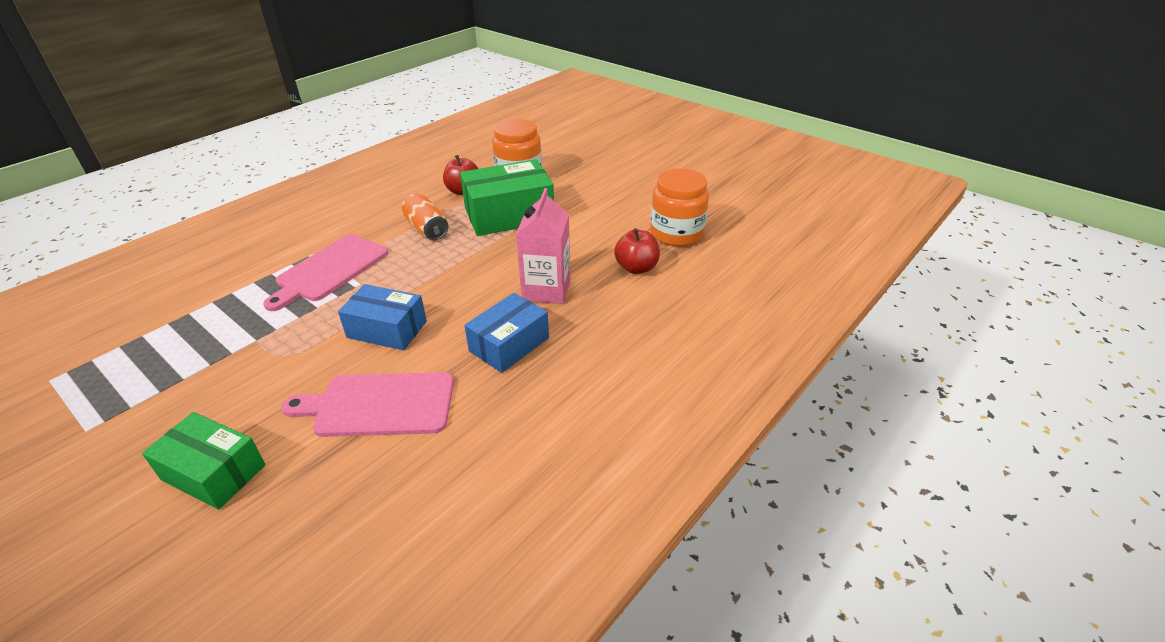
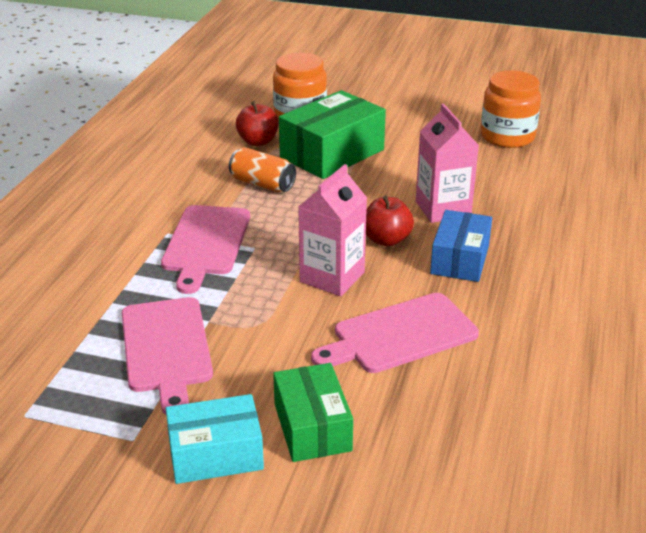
camera: 25 degrees left, 5 degrees down
(120, 469) = (216, 454): none -> turquoise box
(200, 355) = (166, 348): none -> pink cutting board
(214, 472) = (312, 427): green box -> green box turned 75 degrees clockwise
(387, 329) = (332, 277): blue box -> pink carton
(636, 268) = (502, 172): red apple -> red apple (386, 240)

